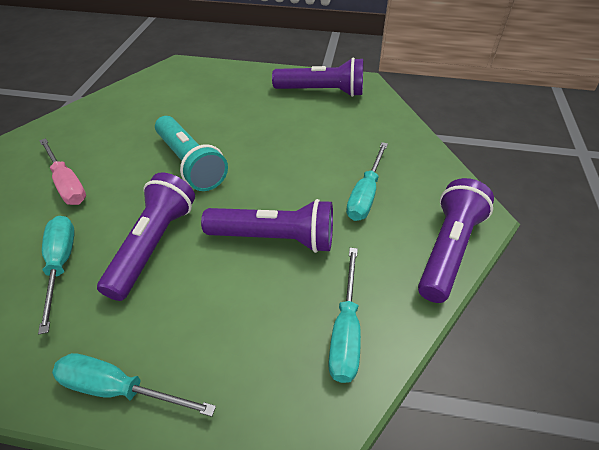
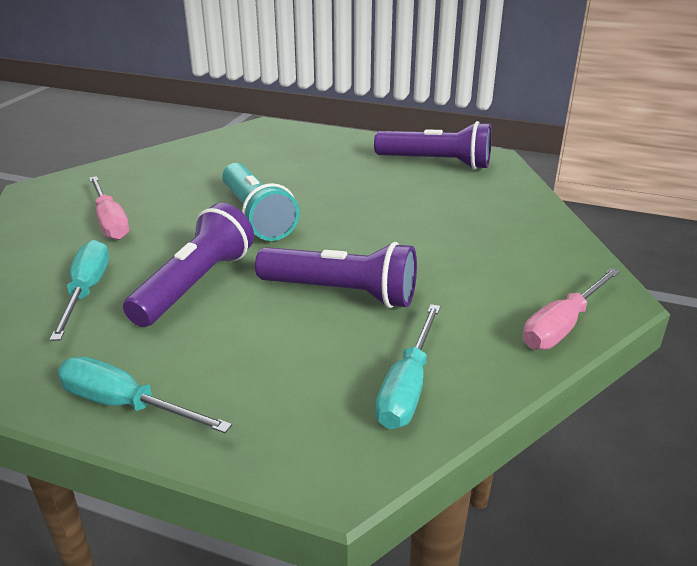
camera: 10 degrees right, 15 degrees down
(365, 194) = (466, 264): turquoise screwdriver -> none
(448, 249) = (562, 326): purple flashlight -> pink screwdriver

